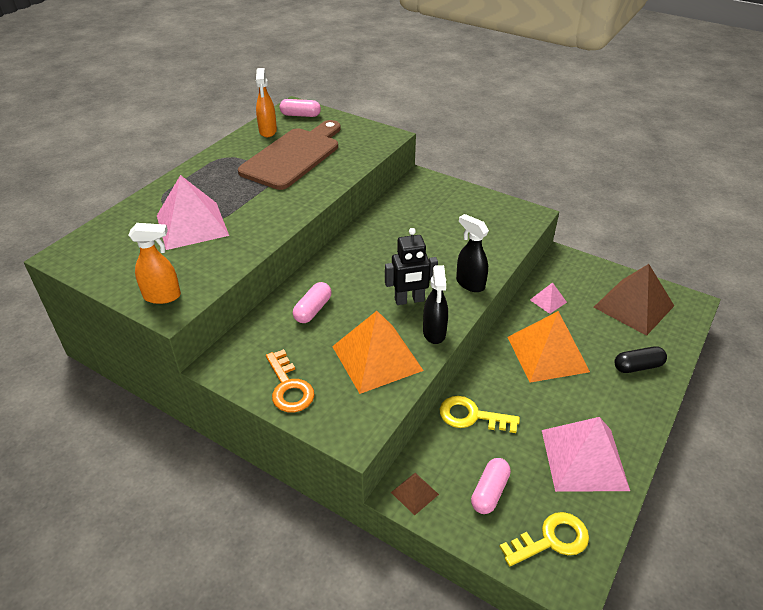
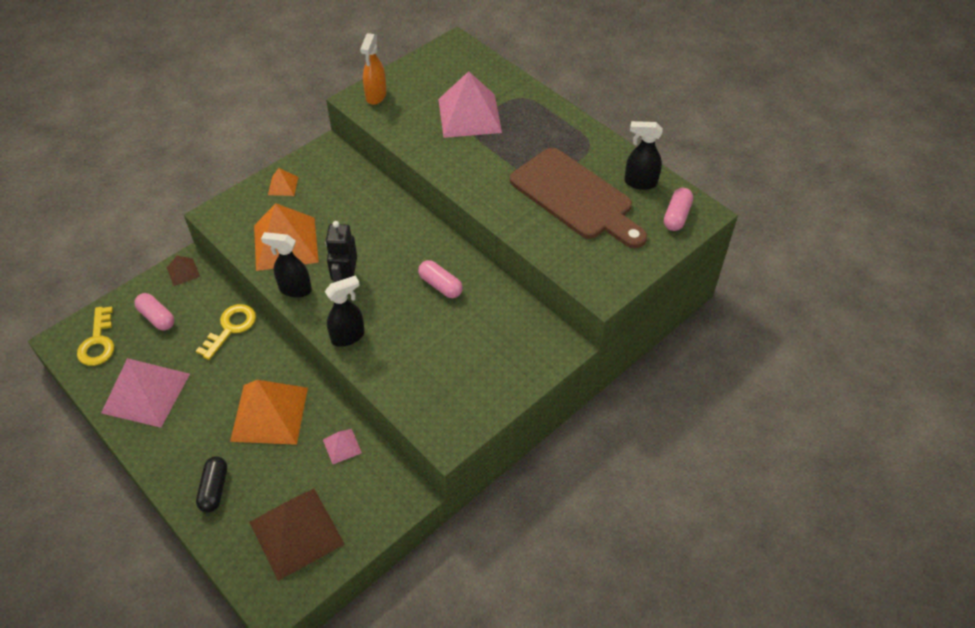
camera: 105 degrees right, 10 degrees up
(268, 131) = (640, 182): orange spray bottle -> black spray bottle
(289, 387) = (283, 186): orange key -> orange pyramid
(313, 310) = (365, 212): pink capsule -> pink capsule (440, 285)

